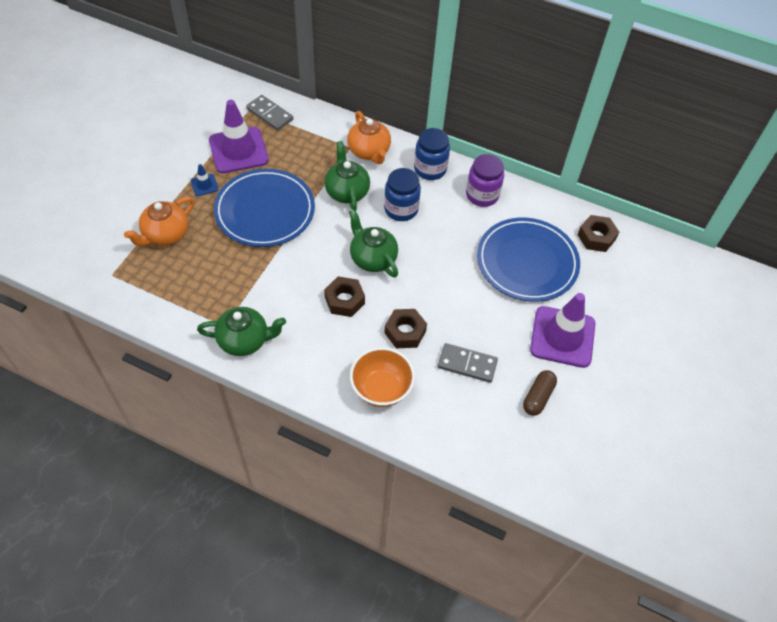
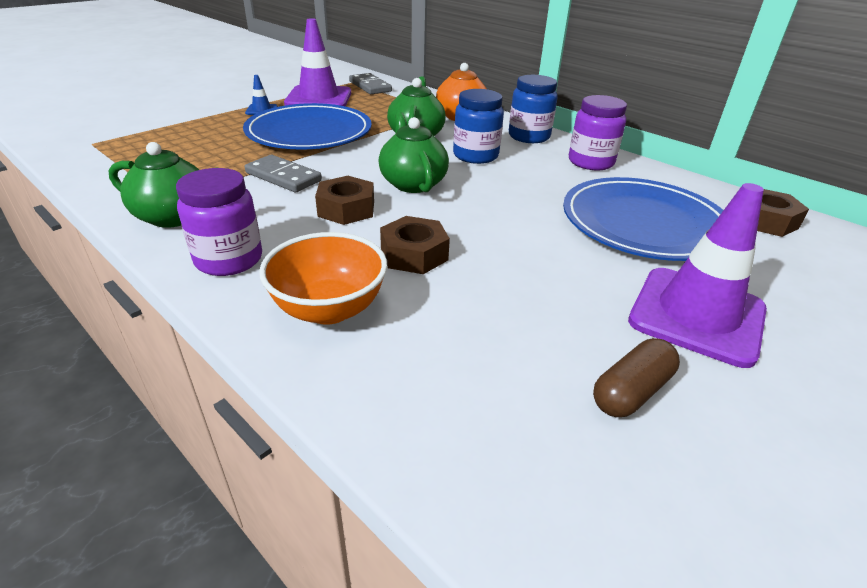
camera: 20 degrees right, 20 degrees down
(165, 235) = (183, 130): orange teapot -> none
(304, 368) = (229, 260): none -> purple jar
(467, 364) = (501, 312): grey domino -> grey domino (283, 177)

